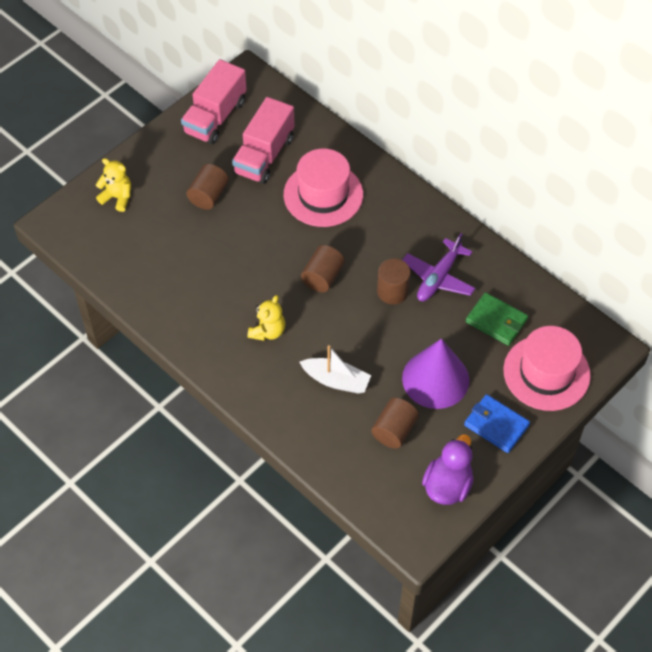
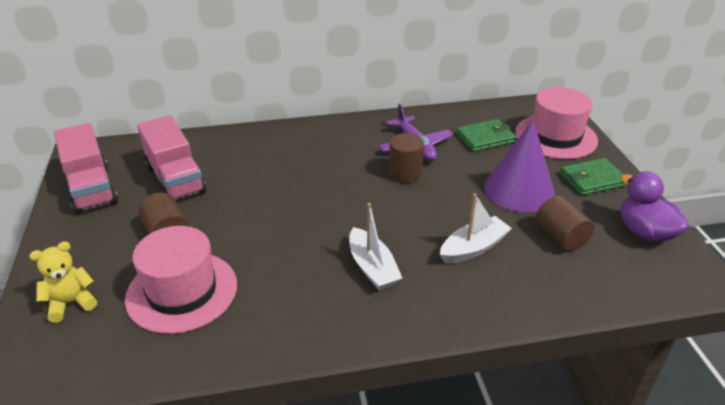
camera: 55 degrees left, 20 degrees down
(268, 331) = (372, 268): yellow teddy bear -> white boat
(322, 277) = (347, 204): brown cylinder -> none
(323, 194) = (261, 166): pink hat -> pink hat (182, 291)
(496, 425) = (592, 179): blue wallet -> green wallet

